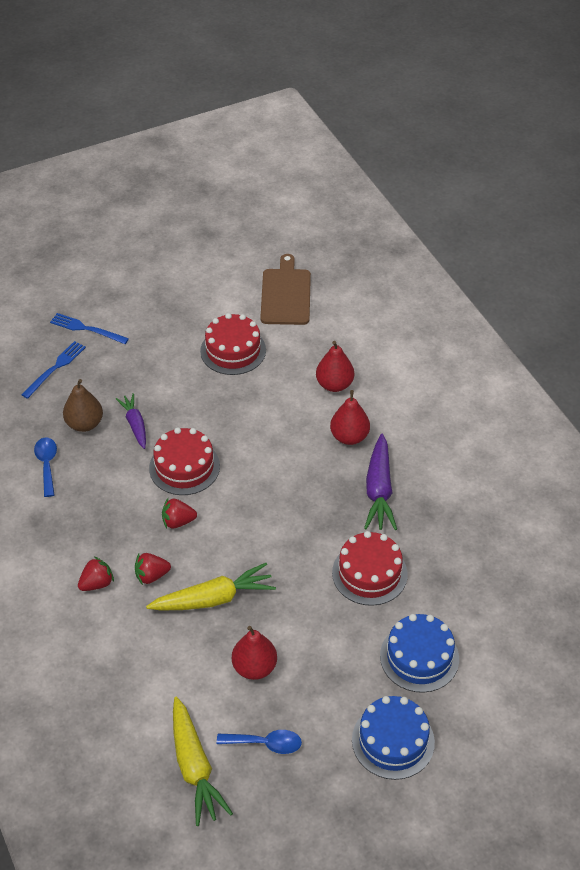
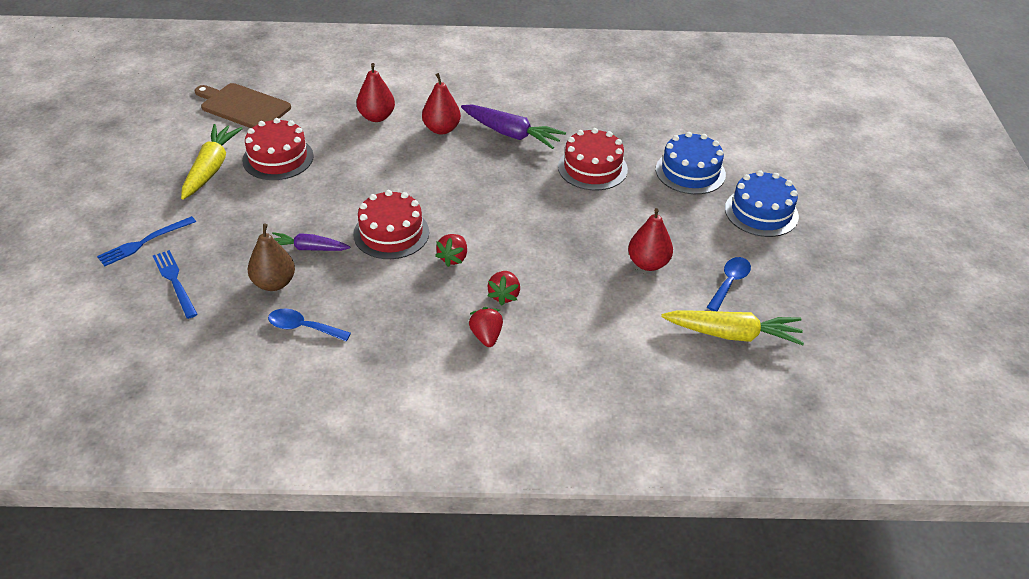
camera: 65 degrees left, 5 degrees down
(214, 598) = (558, 264): yellow carrot -> yellow carrot (211, 168)

